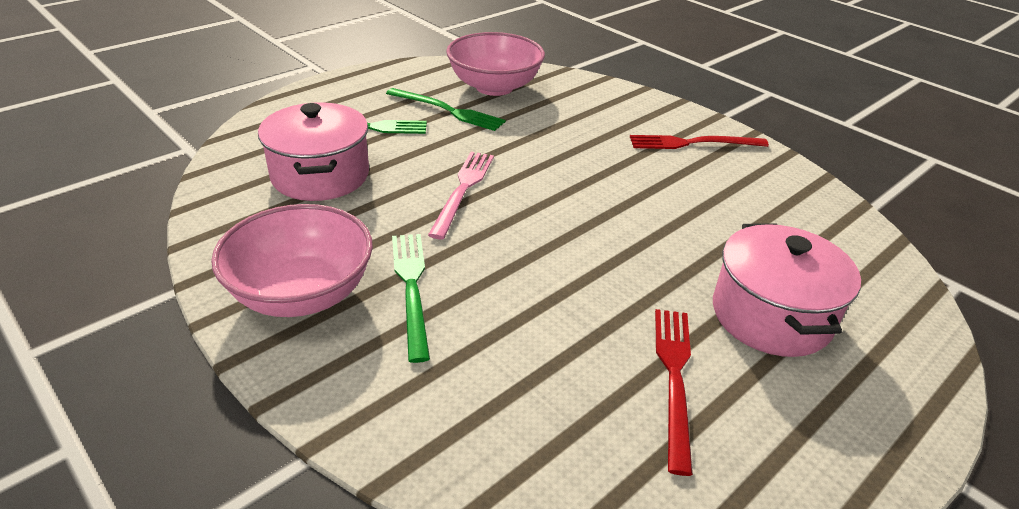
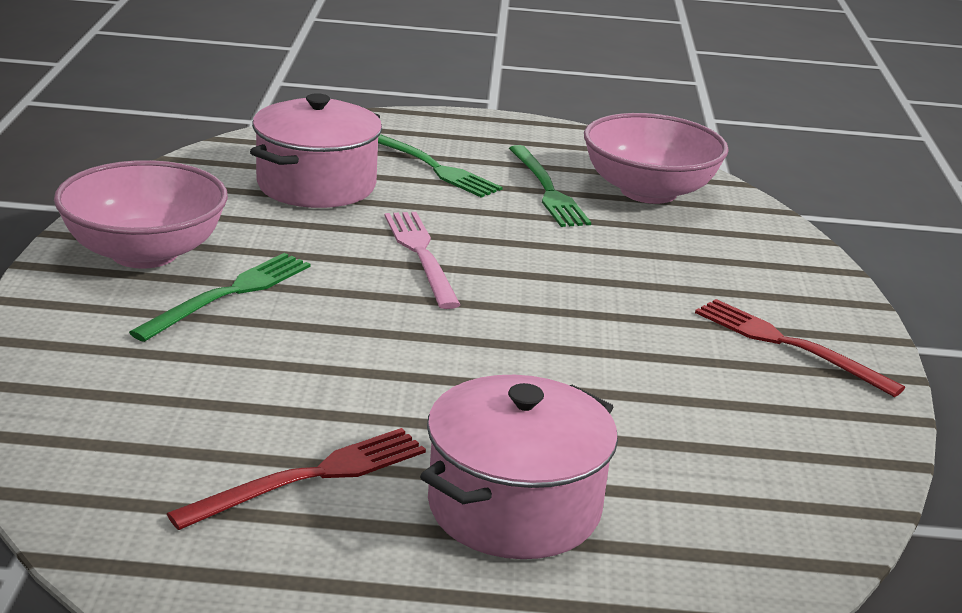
camera: 45 degrees right, 10 degrees down
(463, 190) = (421, 255): pink fork -> pink fork turned 75 degrees counterclockwise

